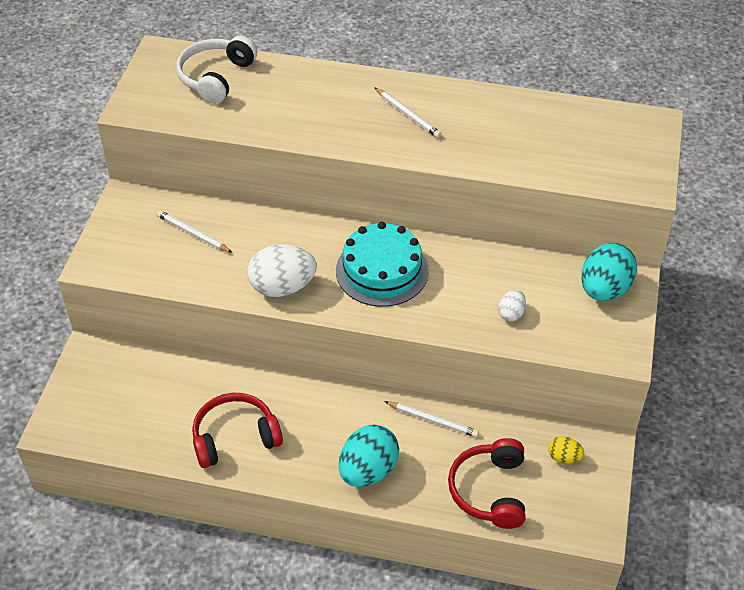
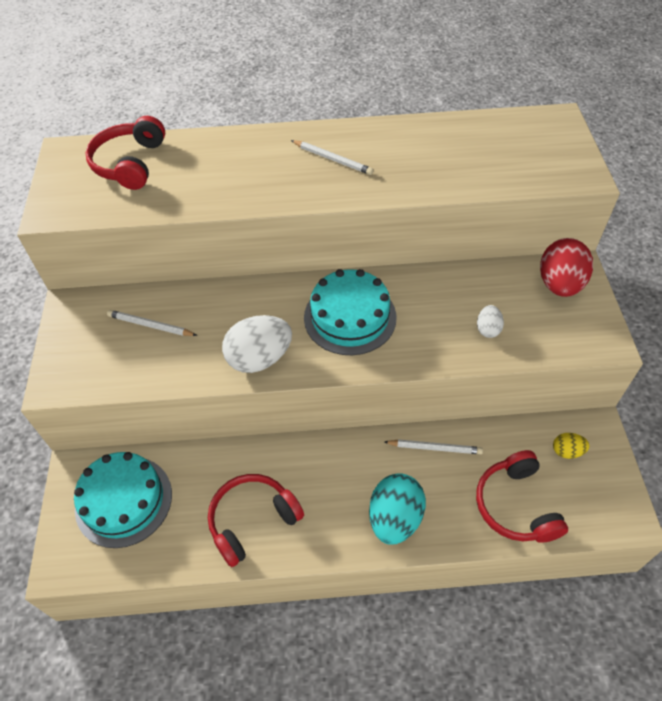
camera: 15 degrees left, 5 degrees up
(124, 390) = (124, 501): none -> turquoise cake
(216, 77) = (130, 163): white headphones -> red headphones
(604, 289) = (559, 284): turquoise egg -> red egg

